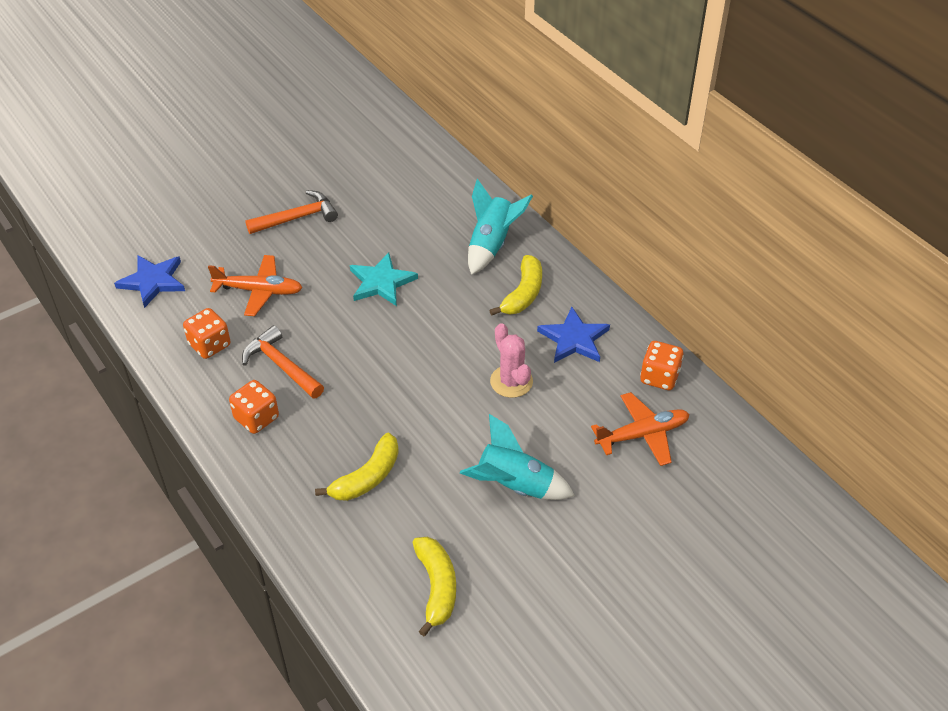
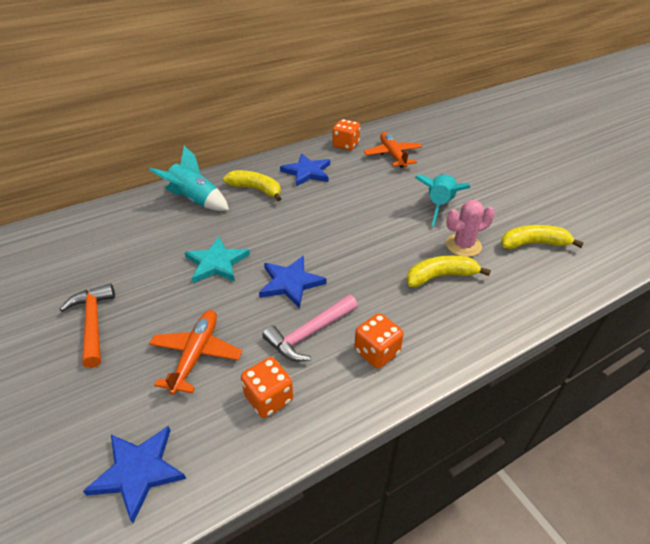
camera: 85 degrees left, 5 degrees down
(281, 365) = (309, 333): orange hammer -> pink hammer
(352, 344) = (290, 283): none -> blue star
(367, 477) = (440, 276): yellow banana -> yellow banana turned 60 degrees counterclockwise
(511, 381) = (344, 200): pink cactus -> pink cactus (463, 245)

